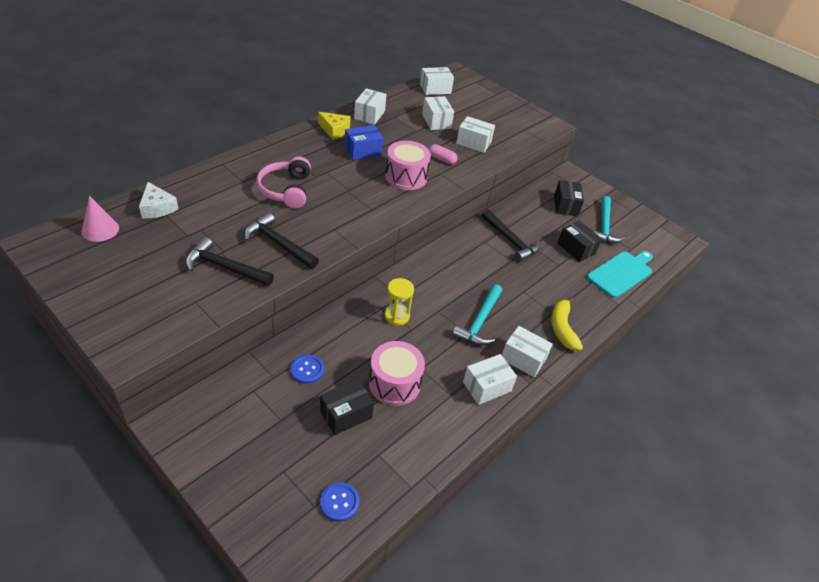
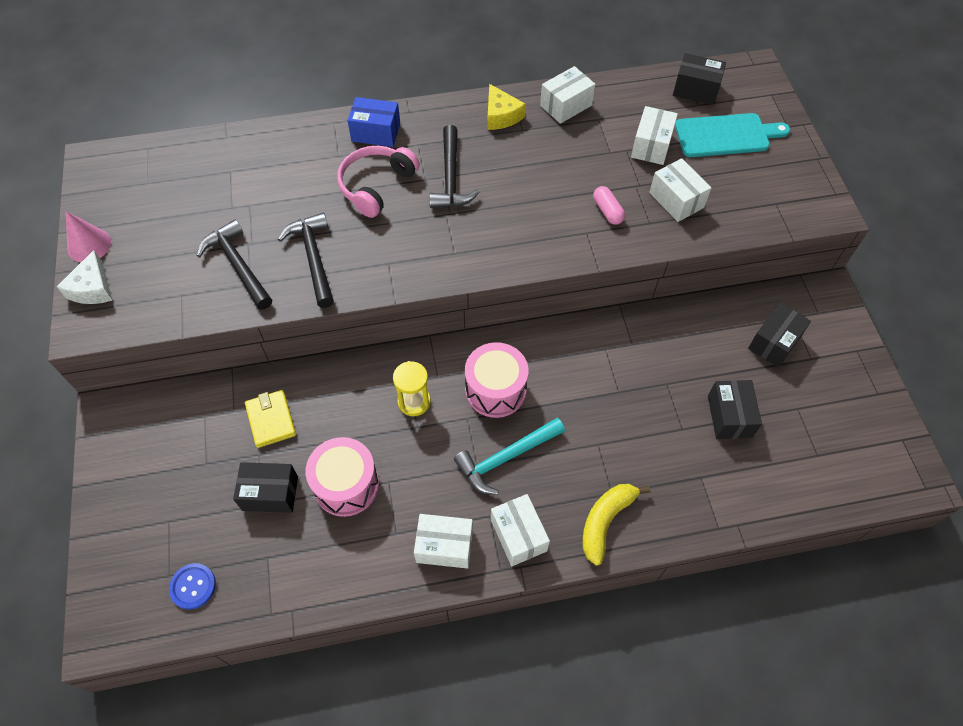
camera: 40 degrees right, 15 degrees up
(100, 230) = (157, 166): pink cone -> pink cone (89, 245)
(157, 208) = (227, 159): white cheese -> white cheese (92, 288)
(307, 370) = (271, 420): blue button -> yellow wallet
(363, 151) = (512, 161): blue box -> blue box (376, 132)
(406, 177) = (536, 221): pink drum -> pink drum (495, 390)
(435, 89) = (695, 90): white box -> black box
(510, 240) = (643, 362): black hammer -> black hammer (451, 177)
(604, 227) = (805, 401): turquoise hammer -> none
(621, 273) = (765, 485): turquoise cutting board -> turquoise cutting board (726, 135)

